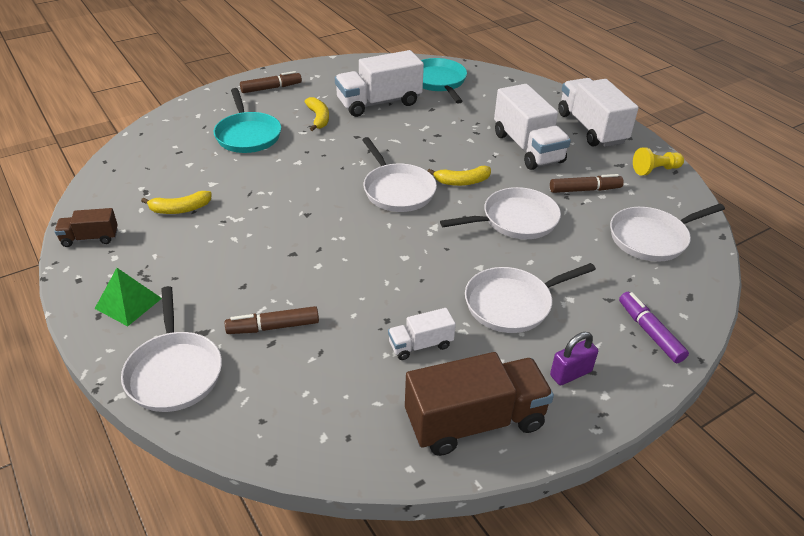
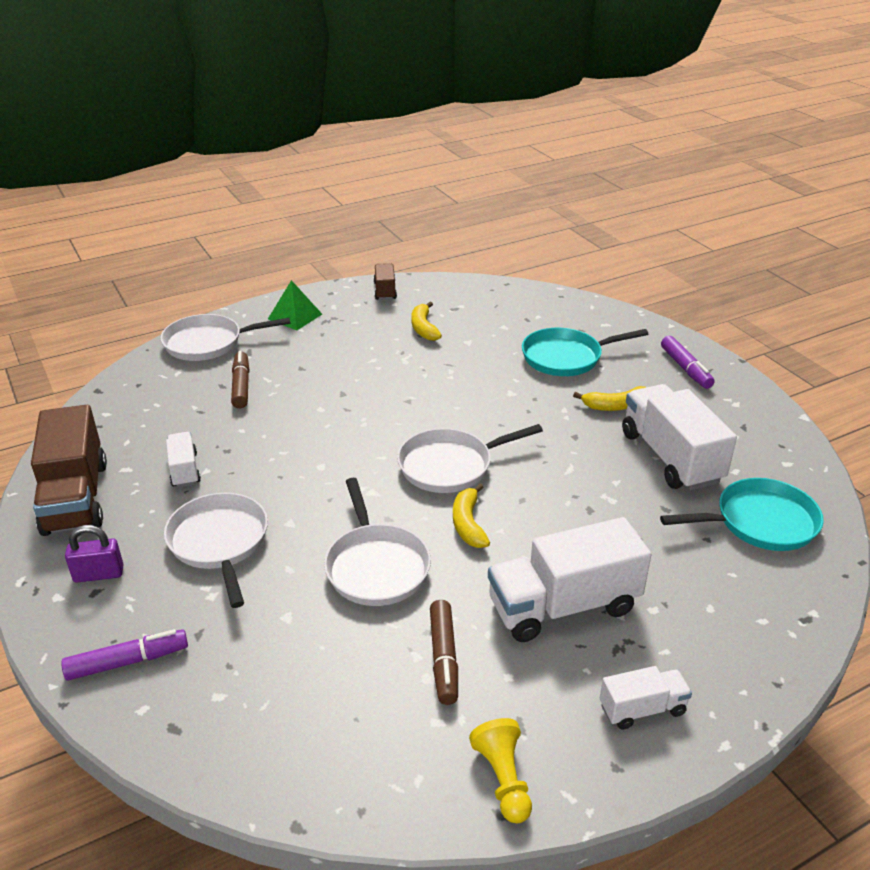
camera: 95 degrees right, 5 degrees down
(271, 88) = (685, 368): brown marker -> purple marker
(570, 373) = (99, 574): purple padlock -> purple padlock turned 75 degrees counterclockwise
(591, 128) = (642, 709): white truck -> white truck, size x0.51
(651, 238) = (310, 717): white pan -> none

